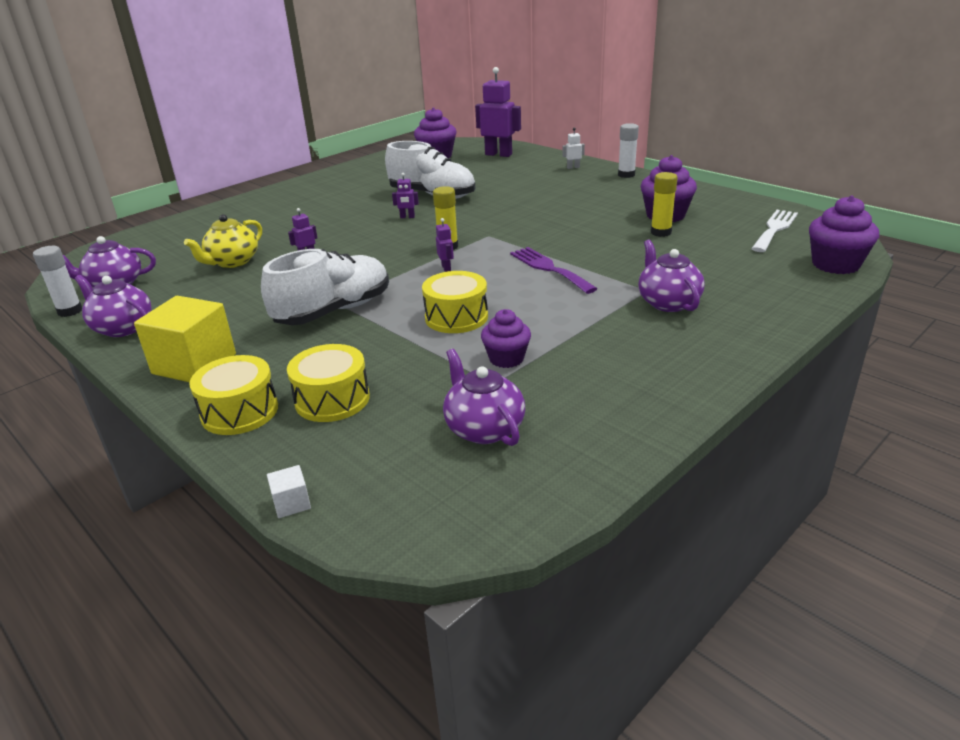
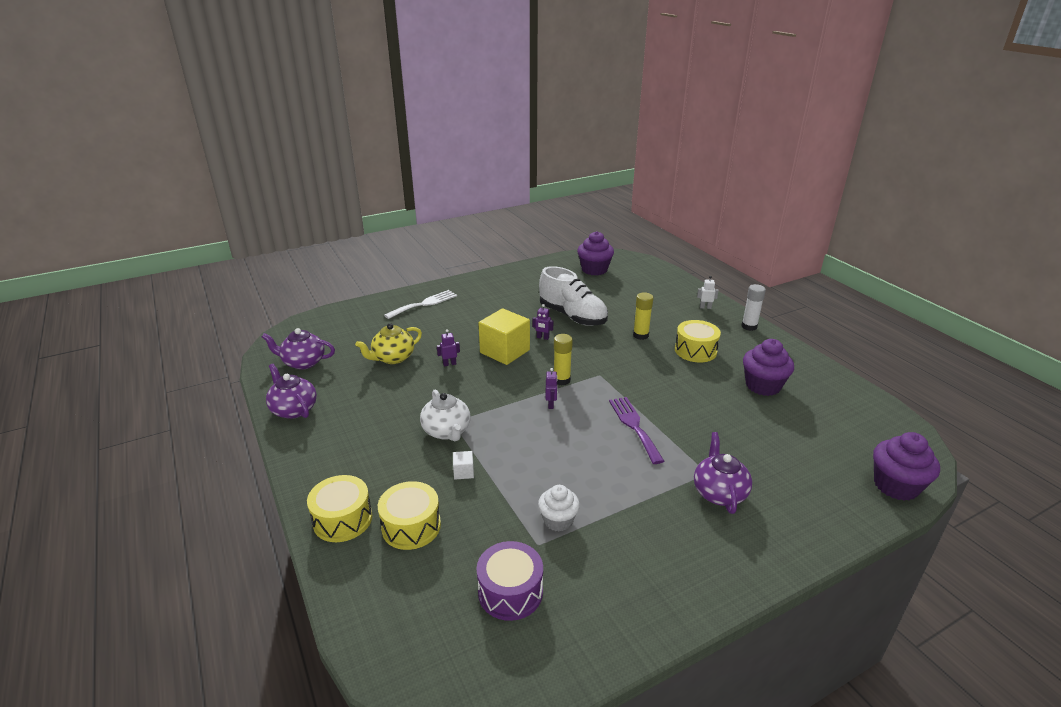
camera: 15 degrees right, 0 degrees up
(70, 311) = (265, 382): white glue stick -> none
(194, 364) = (329, 461): yellow cube -> yellow cube (505, 351)
(292, 503) = (345, 624): white cube -> white cube (463, 472)
(334, 311) = (447, 431): white shoe -> white teapot
(456, 317) = (537, 463): yellow drum -> yellow drum (695, 351)
(483, 428) = (510, 592): purple teapot -> purple drum
(498, 154) = (647, 278): purple robot -> none
(506, 358) = (558, 520): purple cupcake -> white cupcake
(661, 232) = (749, 406): yellow glue stick -> yellow glue stick (640, 335)
(774, 229) = (857, 426): white fork -> white fork (424, 304)

